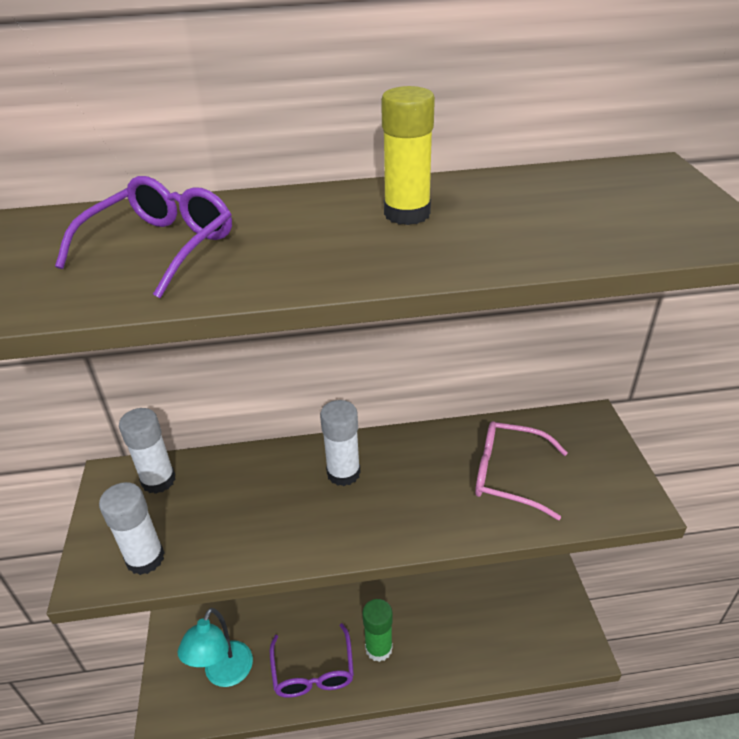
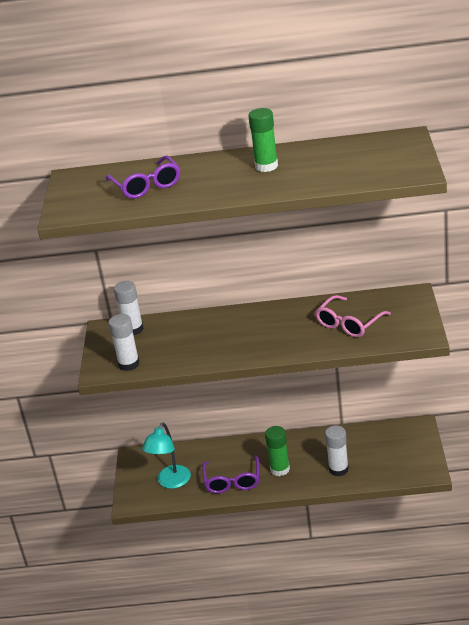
camera: 10 degrees right, 5 degrees down
(161, 247) = (146, 185): purple glasses -> purple glasses turned 120 degrees clockwise
(343, 473) = (246, 324): white glue stick -> white glue stick (338, 469)
(407, 214) = (266, 166): yellow glue stick -> green glue stick
(508, 475) = (349, 324): pink glasses -> pink glasses turned 75 degrees counterclockwise

